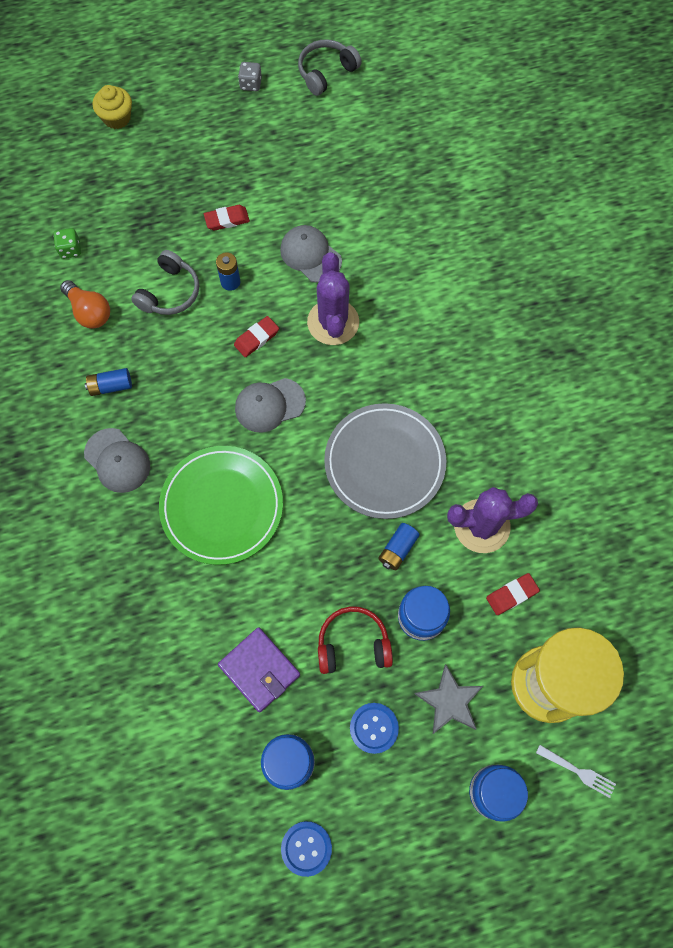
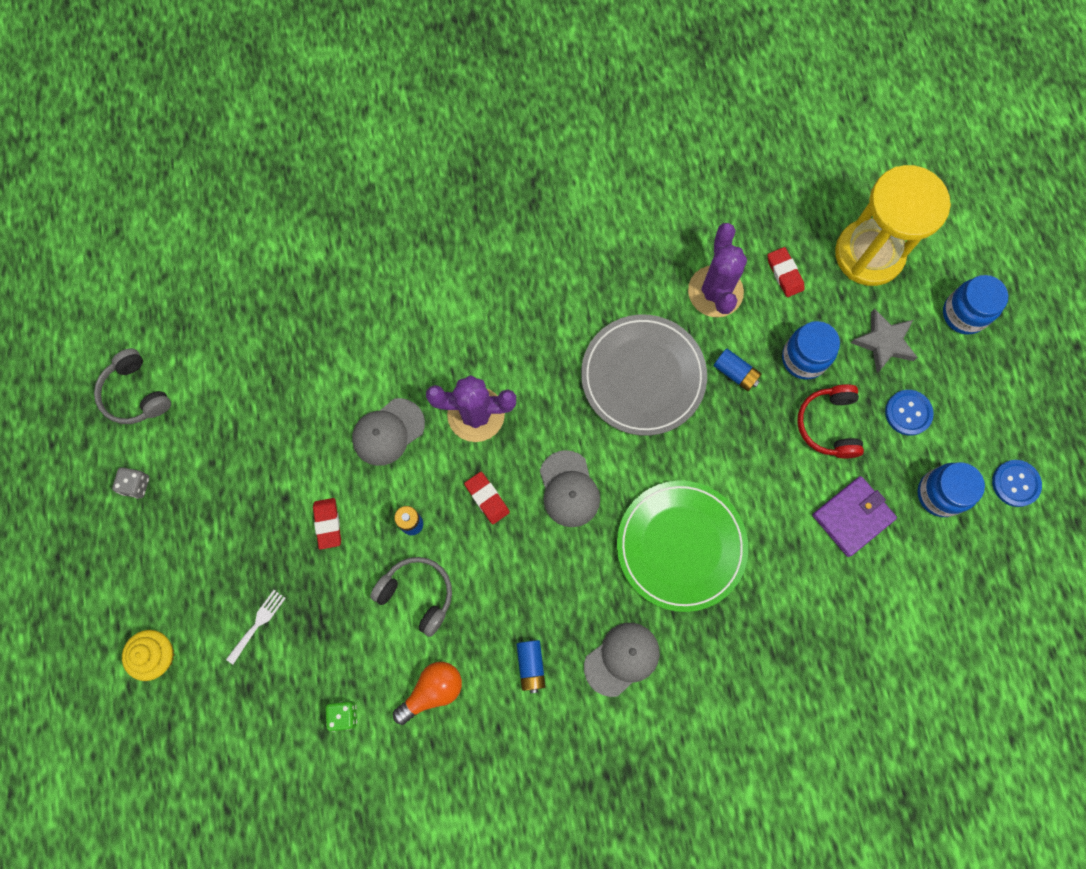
camera: 85 degrees left, 5 degrees up
(578, 772) = (946, 240): white fork -> white fork (257, 623)

